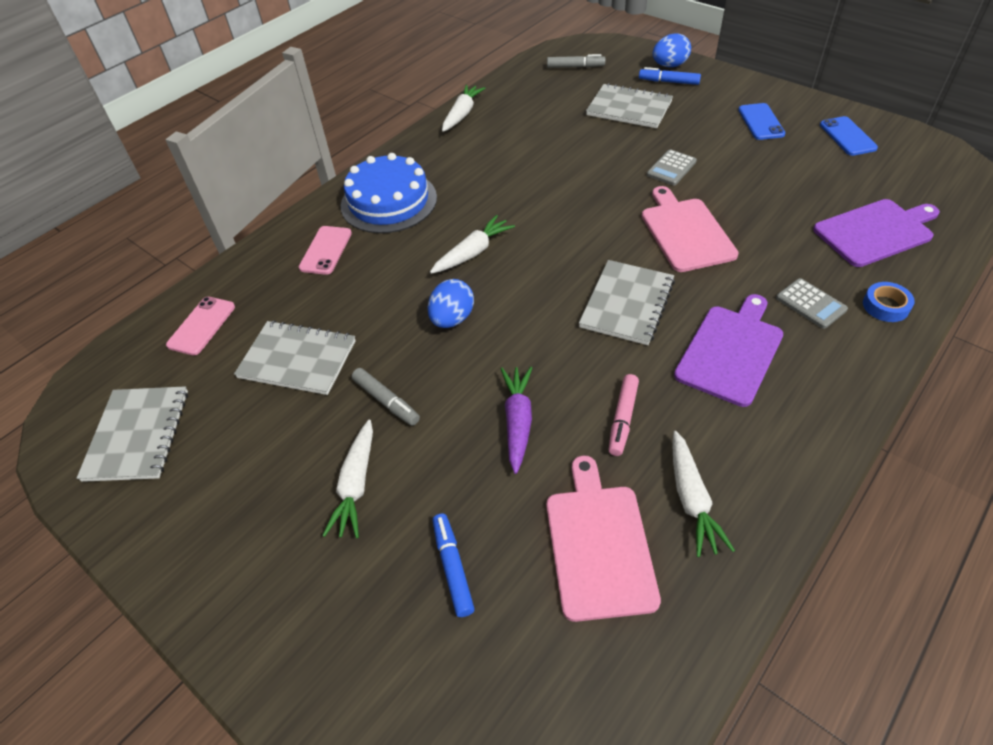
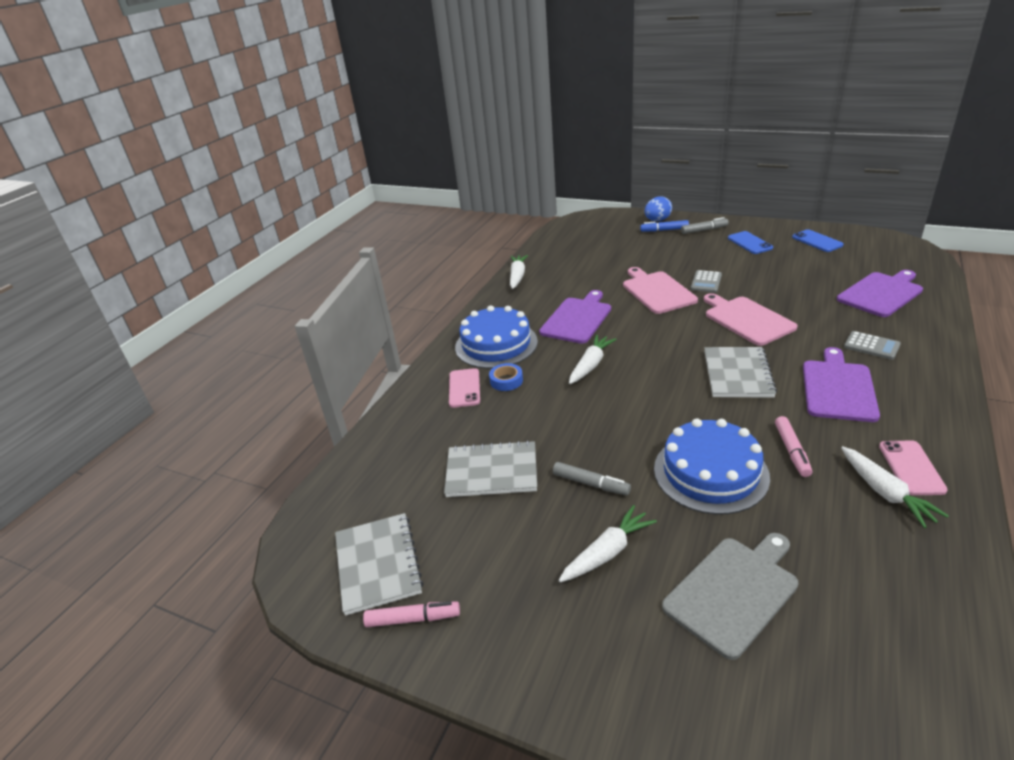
camera: 15 degrees left, 15 degrees down
(138, 503) = (413, 619): none -> pink marker
(201, 326) = (386, 466): pink phone -> pink phone (911, 468)
(356, 485) = (607, 552): white carrot -> white carrot turned 120 degrees counterclockwise
(452, 319) = (606, 413): blue egg -> none
(453, 567) = (733, 592): blue marker -> grey cutting board
(494, 187) = (577, 319): none -> purple cutting board
(517, 421) = (710, 472): purple carrot -> blue cake
(575, 67) = (586, 232): grey marker -> grey marker (704, 230)
(599, 544) = (839, 543): pink cutting board -> pink cutting board (657, 291)
(629, 108) = (646, 251): grey notebook -> none
(885, 306) = (924, 336): blue tape -> blue tape (506, 381)

